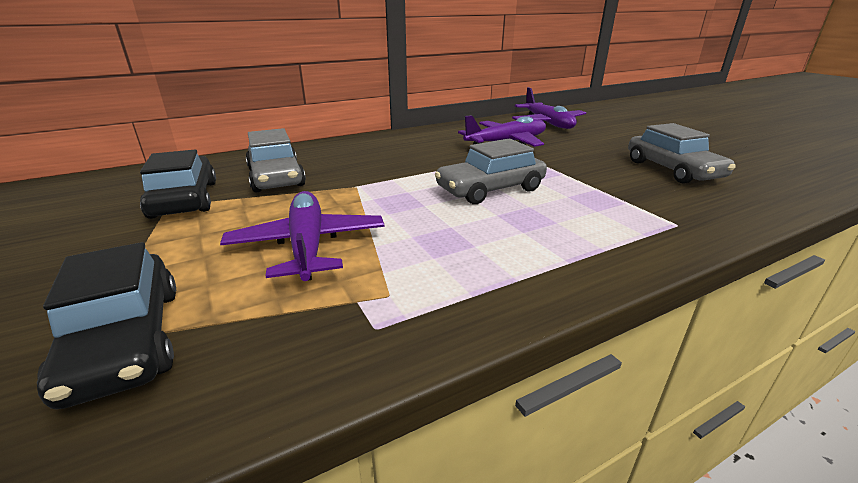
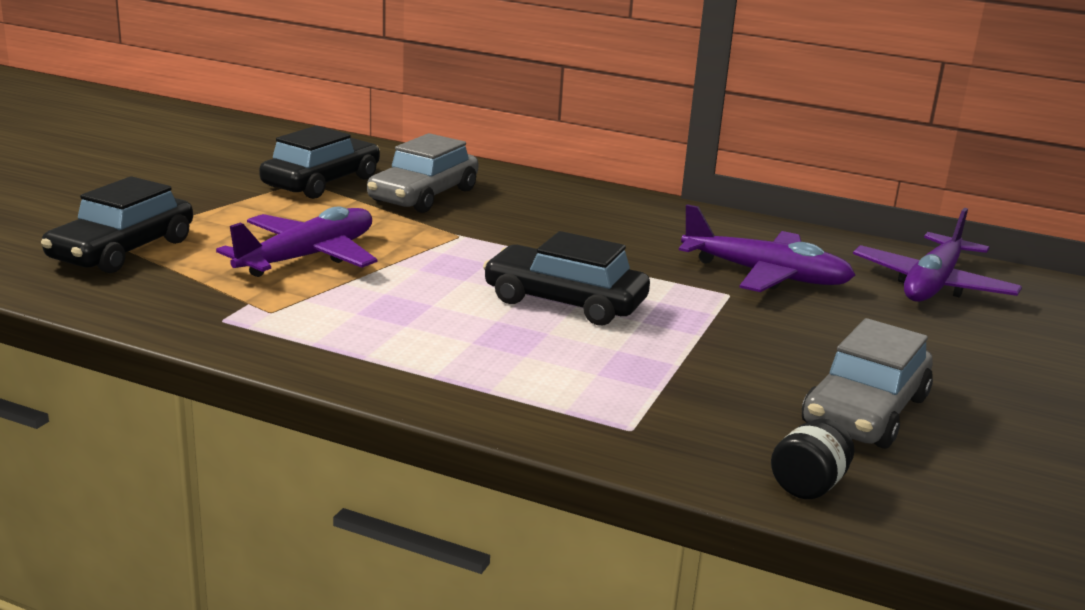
camera: 50 degrees right, 5 degrees down
(490, 189) = (565, 301): grey car -> black car
(755, 204) = (808, 485): none -> black jar

